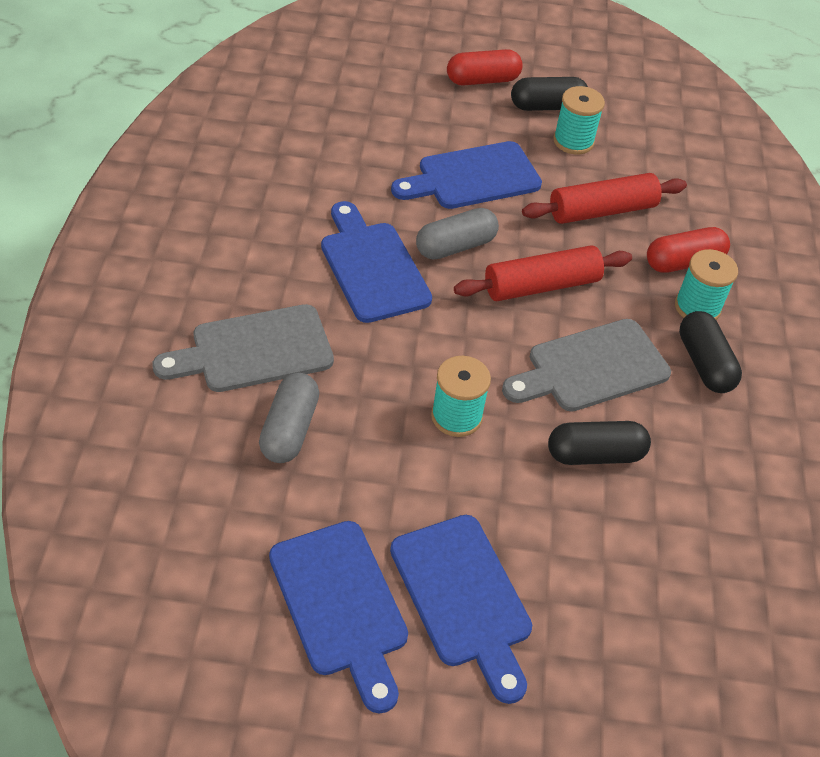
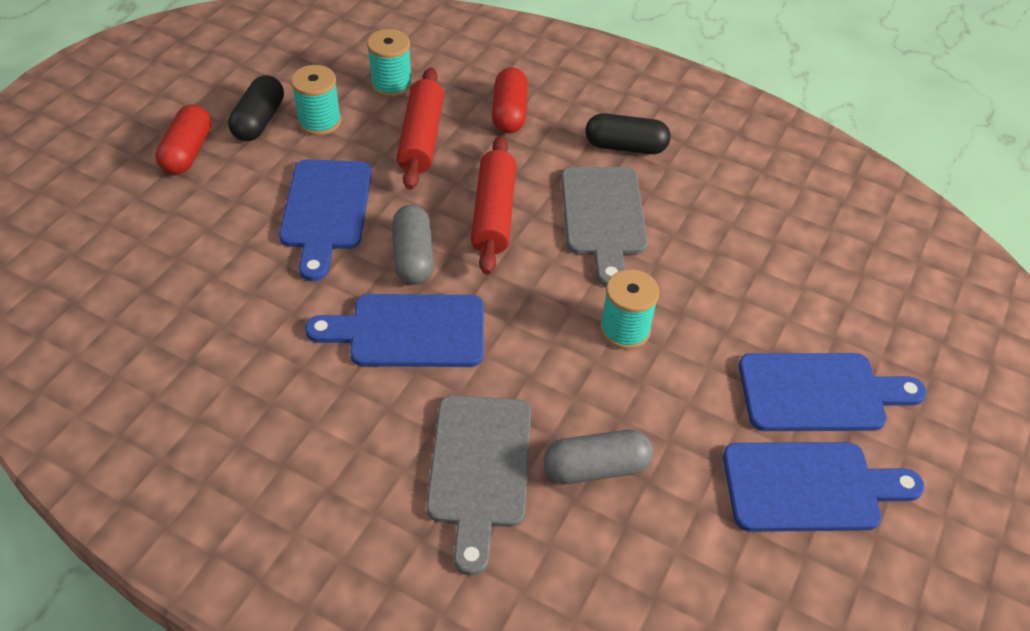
camera: 65 degrees left, 0 degrees up
(290, 429) = (596, 467): grey capsule -> grey capsule turned 45 degrees counterclockwise
(595, 454) = (697, 251): black capsule -> none
(697, 307) = (563, 126): turquoise spool -> turquoise spool (391, 85)

